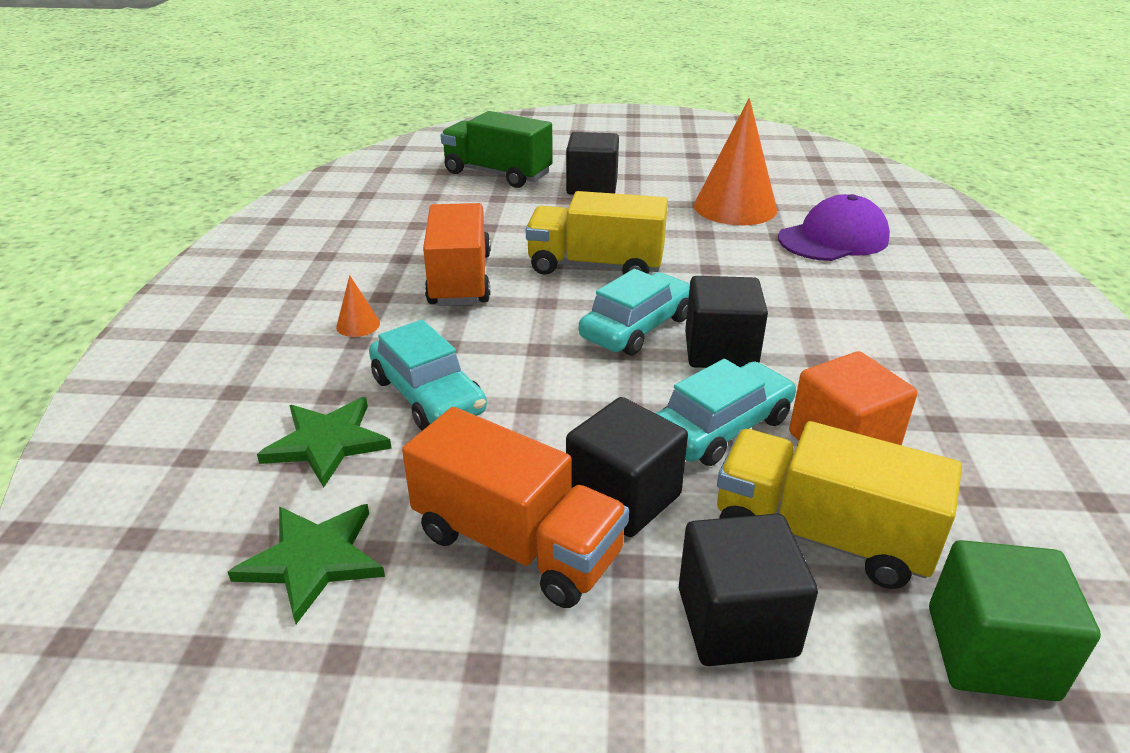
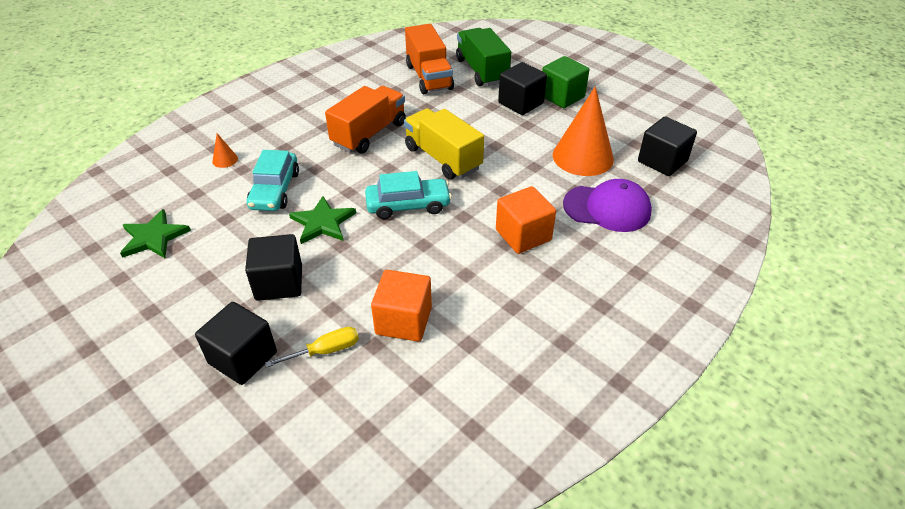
camera: 40 degrees right, 10 degrees up
(327, 442) = (215, 191): green star -> green star (323, 223)
(358, 325) = (295, 138): orange cone -> orange cone (225, 160)
(517, 544) = (218, 275): orange truck -> orange truck (429, 77)
(720, 351) = (426, 240): black cube -> black cube (662, 161)
(722, 427) = (364, 279): turquoise car -> none
(805, 296) = (523, 235): none -> orange cube
(820, 535) = (325, 351): yellow truck -> yellow screwdriver
(990, 652) = (309, 440): green cube -> green cube (562, 96)

